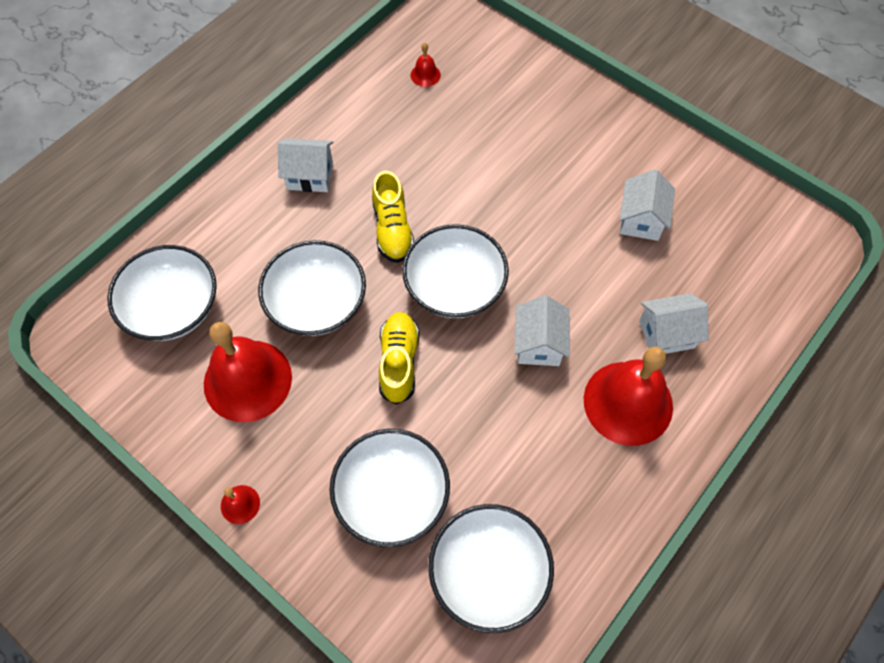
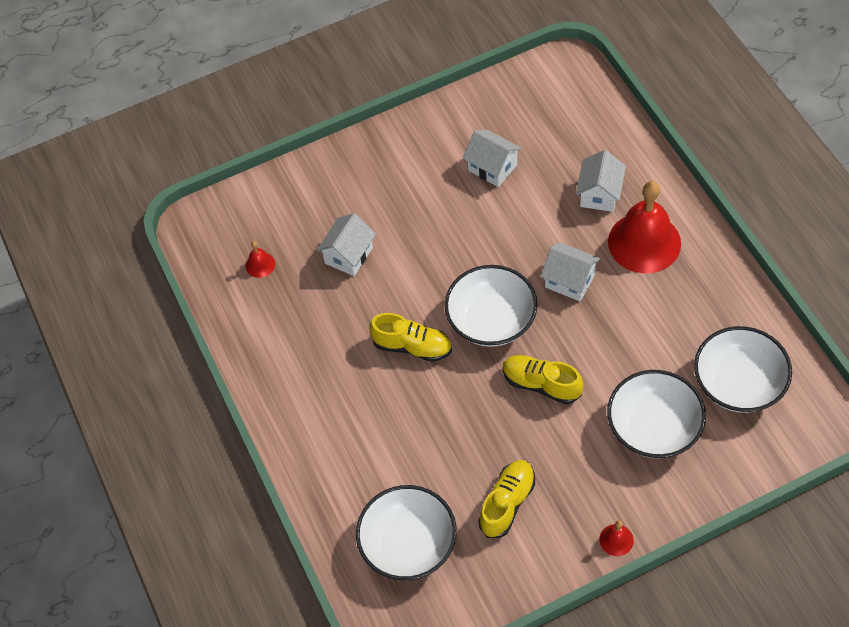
camera: 60 degrees left, 5 degrees down
(247, 380) = (507, 503): red bell -> yellow shoe
(310, 176) = (322, 393): white house -> white house (348, 255)
(317, 303) = (458, 428): white bowl -> none

